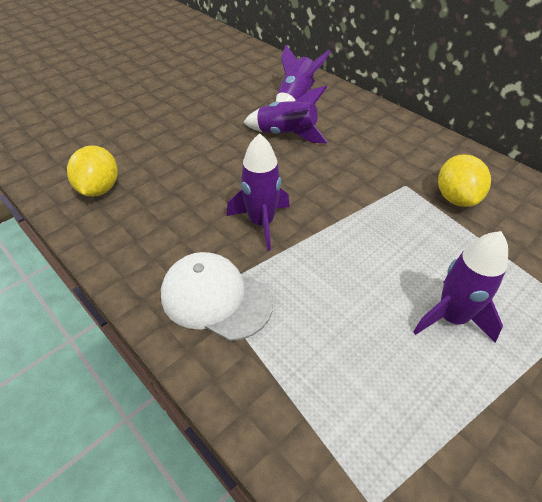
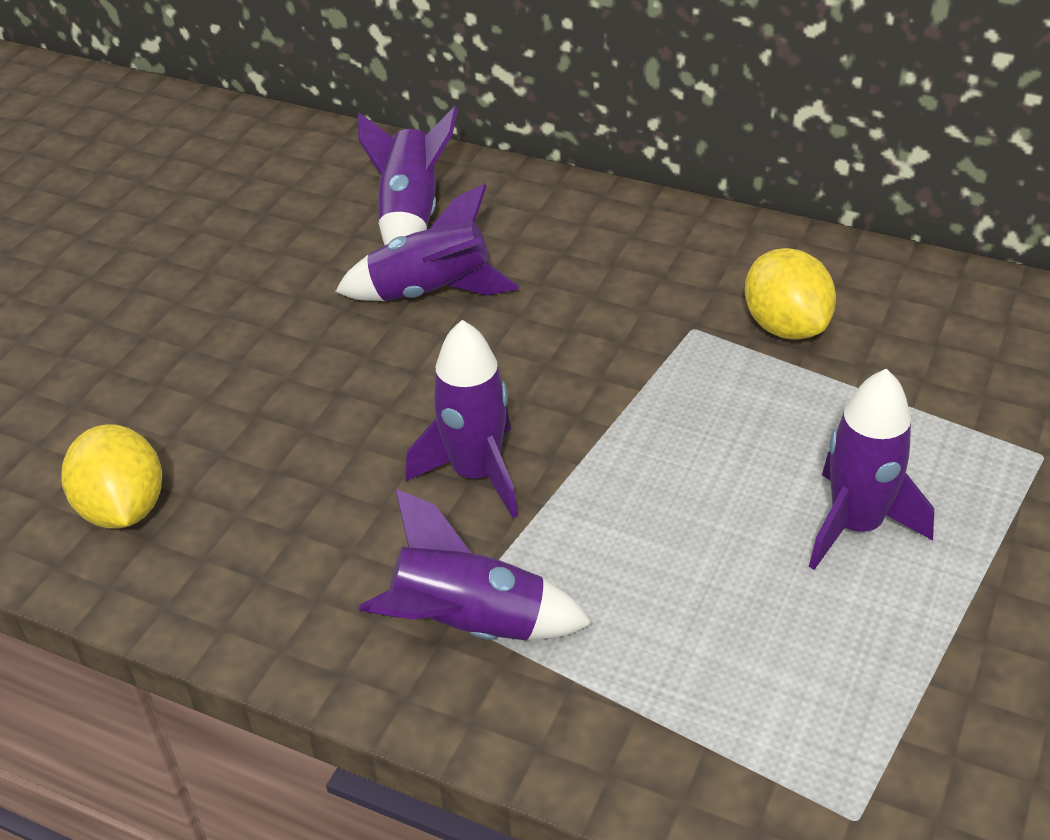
camera: 20 degrees left, 5 degrees down
(216, 298) = (469, 625): white cap -> purple rocket

